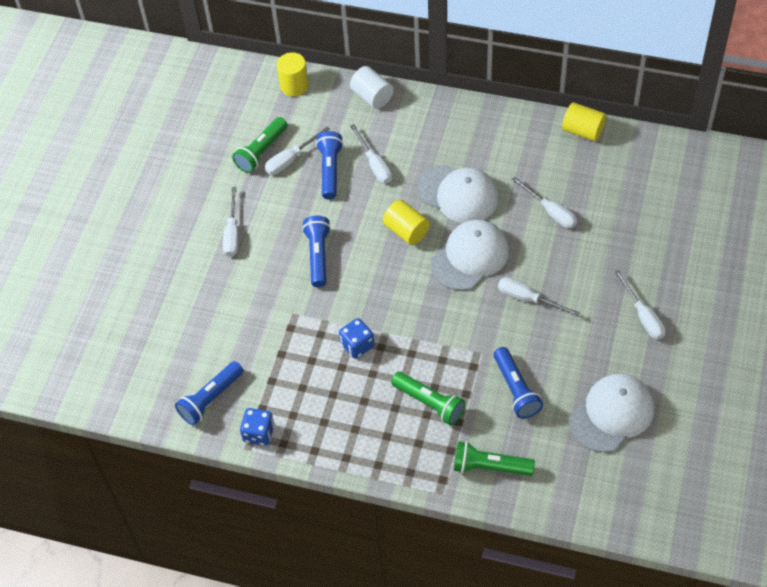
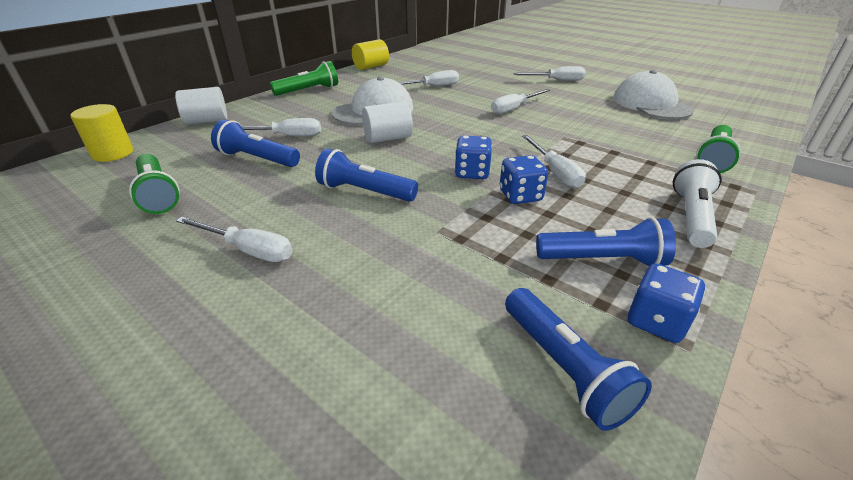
camera: 70 degrees left, 20 degrees down
(291, 159) = (204, 178): white screwdriver -> white screwdriver (554, 172)
(376, 307) = (472, 173): none -> blue dice
(378, 450) = (691, 216): none -> white flashlight
(406, 231) = (388, 138): yellow cylinder -> white cylinder
(429, 403) = (622, 171): green flashlight -> green flashlight (308, 91)
(470, 257) = (448, 119): white cap -> none
(516, 389) = (615, 130): blue flashlight -> blue flashlight (603, 260)

